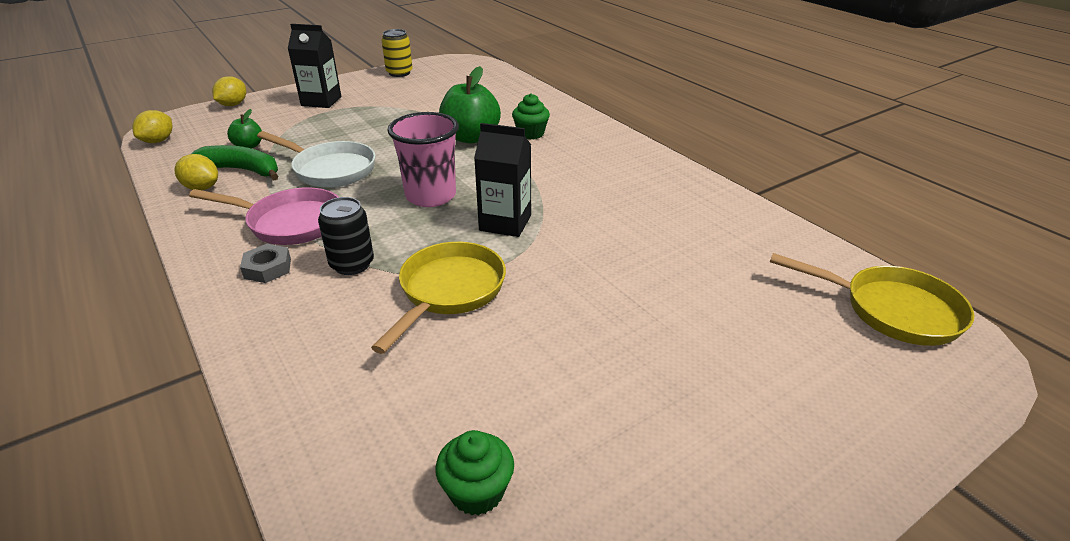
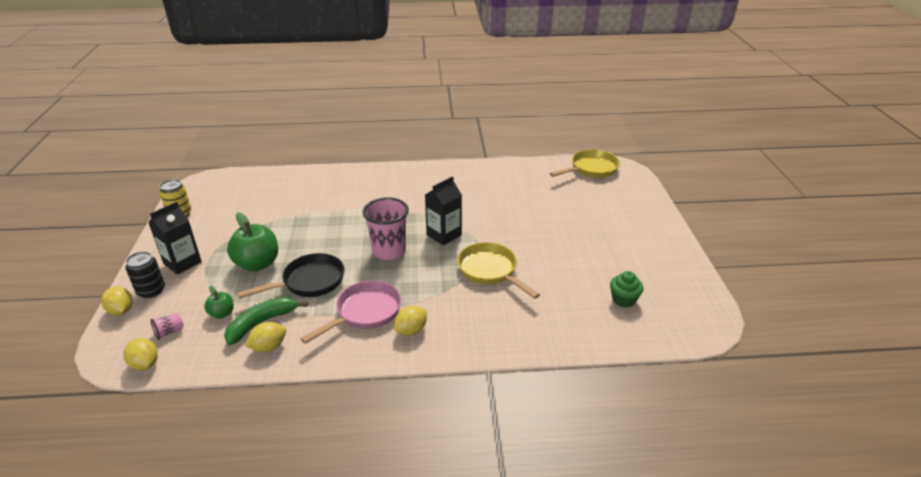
camera: 60 degrees left, 0 degrees up
(209, 134) = (169, 332): none -> pink cup
(267, 268) = (411, 330): grey nut -> yellow lemon
(330, 169) = (309, 282): white pan -> black pan
(352, 264) = (436, 297): black can -> black can (151, 291)
(470, 137) = (331, 216): green apple -> green apple (257, 264)
(530, 134) = (352, 194): green cupcake -> none

